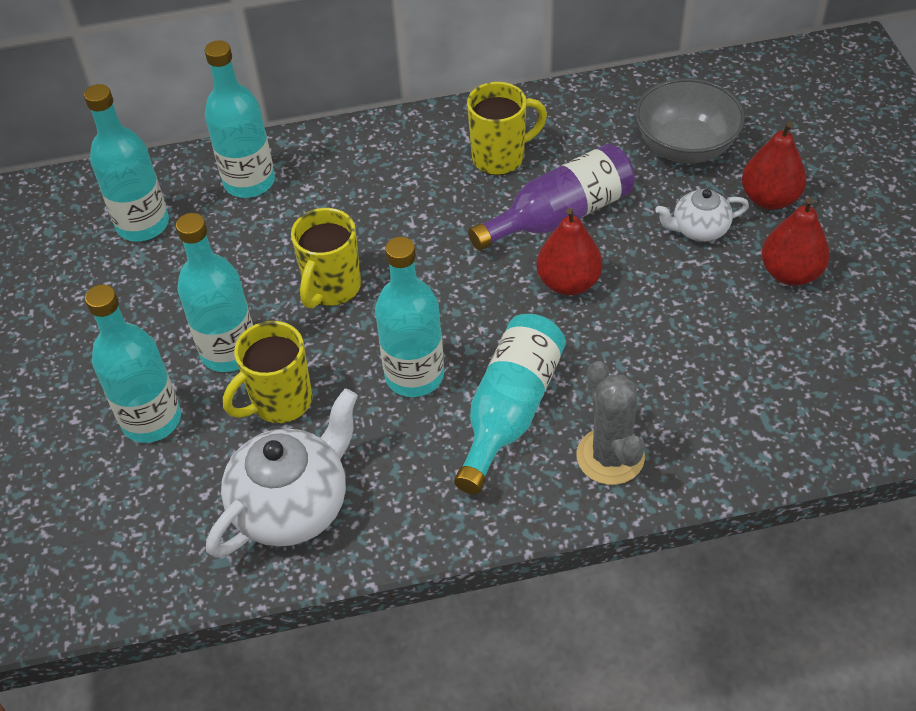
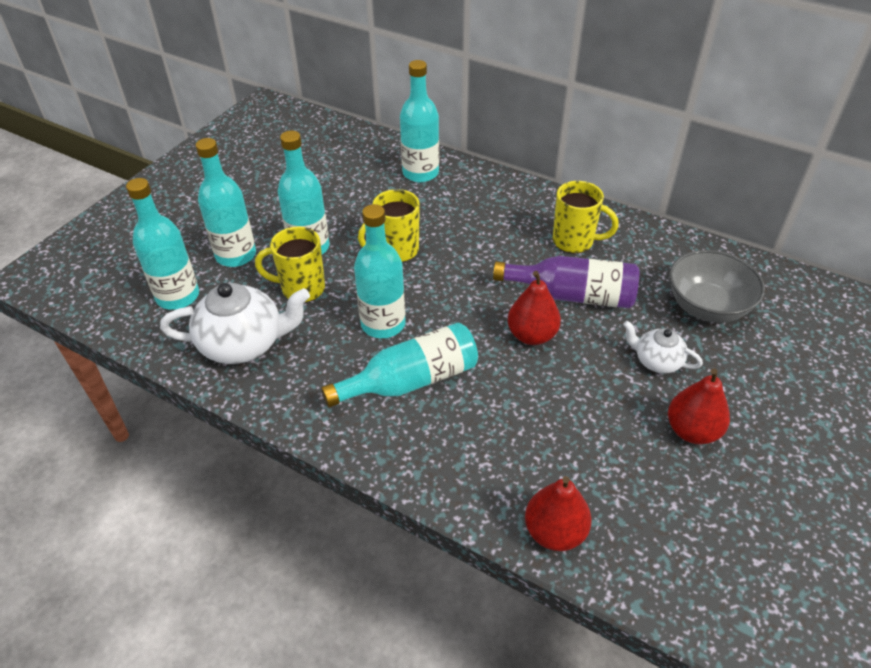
camera: 40 degrees right, 5 degrees down
(143, 224) = (345, 163): turquoise bottle -> turquoise bottle (178, 296)
(610, 456) = (436, 450): grey cactus -> none
(769, 199) = (732, 375): red pear -> red pear (554, 532)

